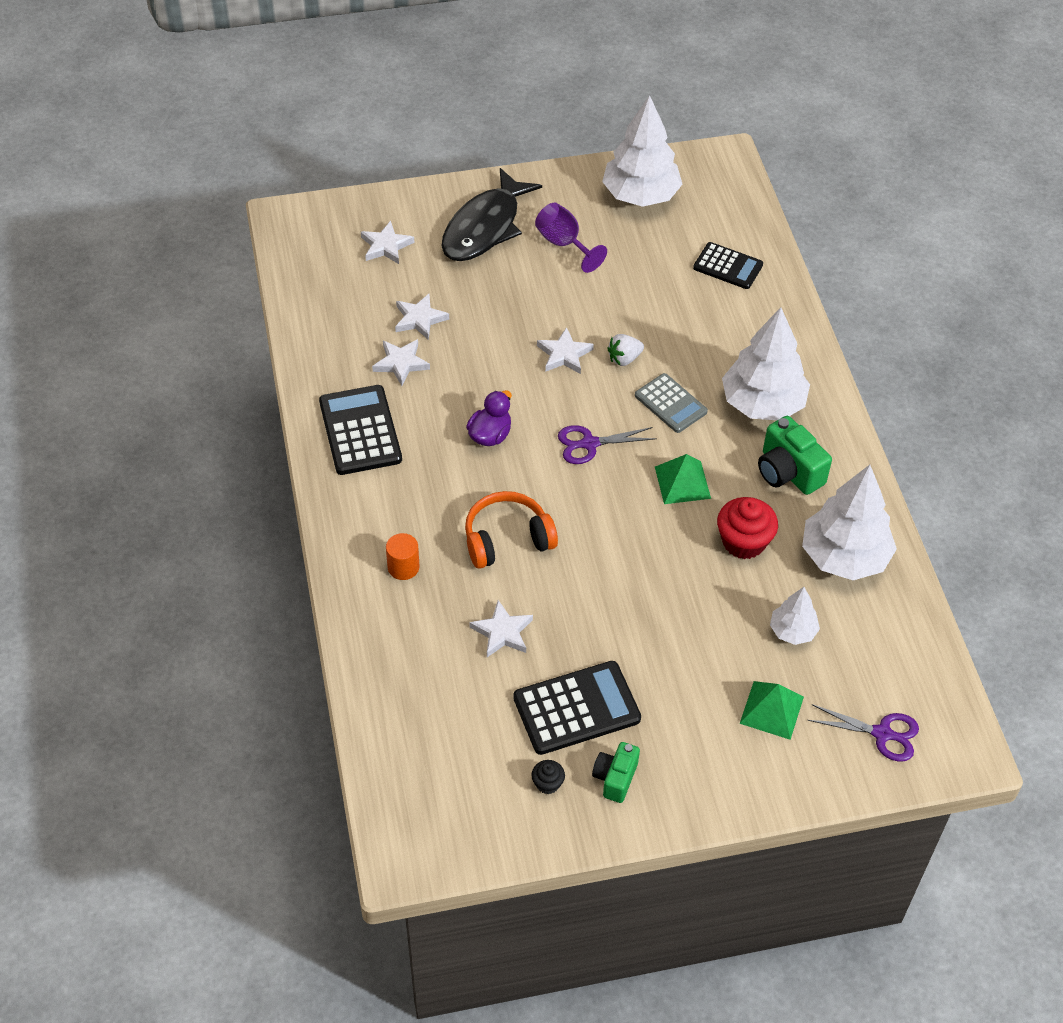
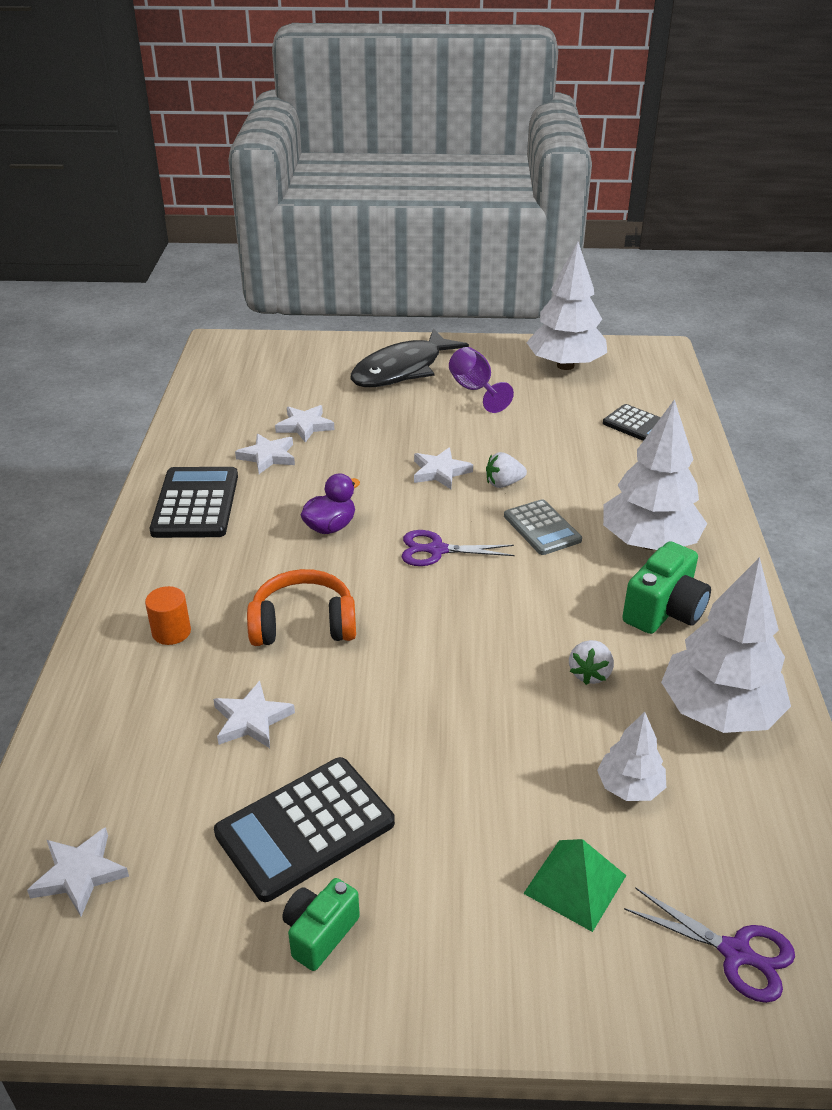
camera: 15 degrees right, 15 degrees down
(386, 246) = (301, 371): white star -> white star (79, 874)
(547, 783) = (222, 920): black cupcake -> none
(576, 708) = (305, 828): black calculator -> black calculator turned 150 degrees clockwise
(682, 482) = (532, 601): green pyramid -> none
(743, 542) = (590, 674): red cupcake -> white strawberry
(788, 472) = (664, 611): green camera -> green camera turned 120 degrees counterclockwise

